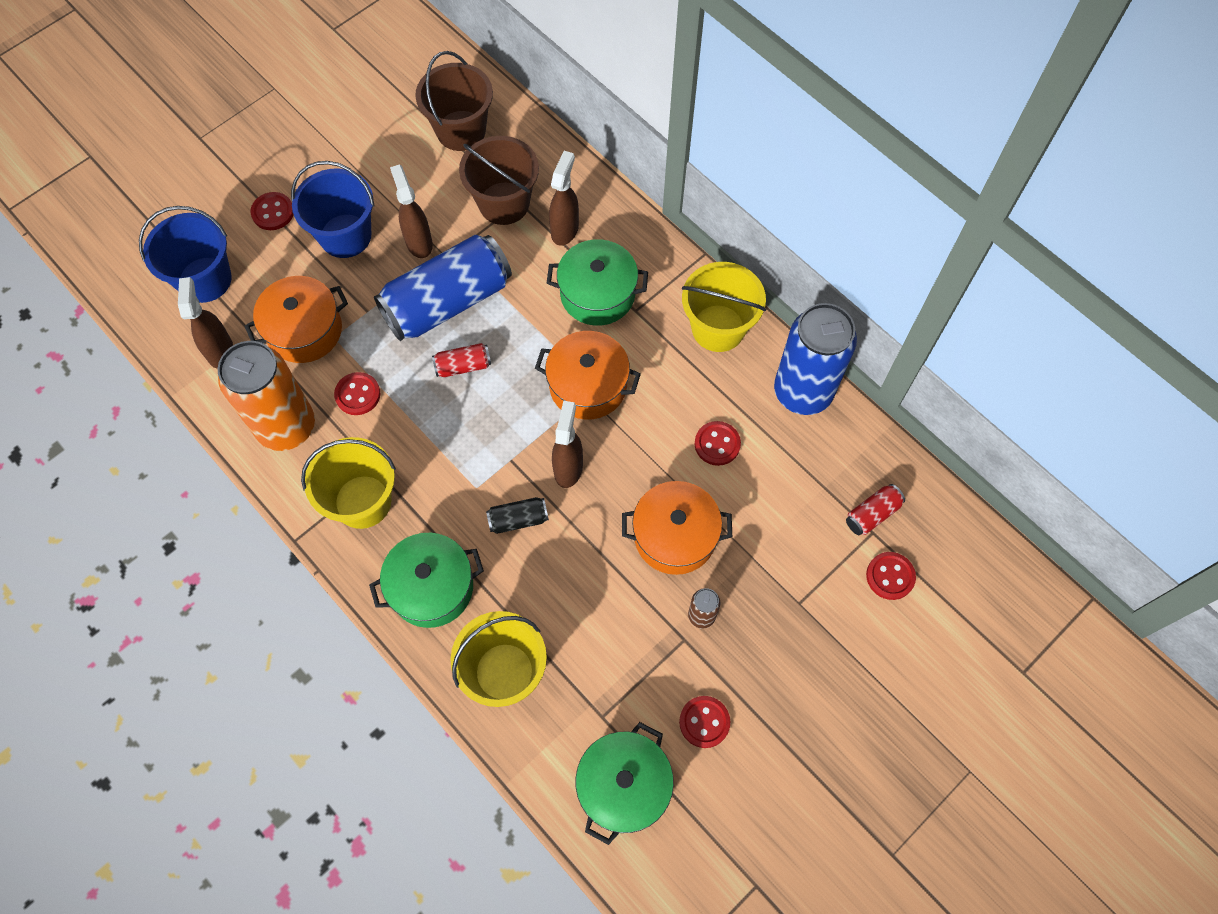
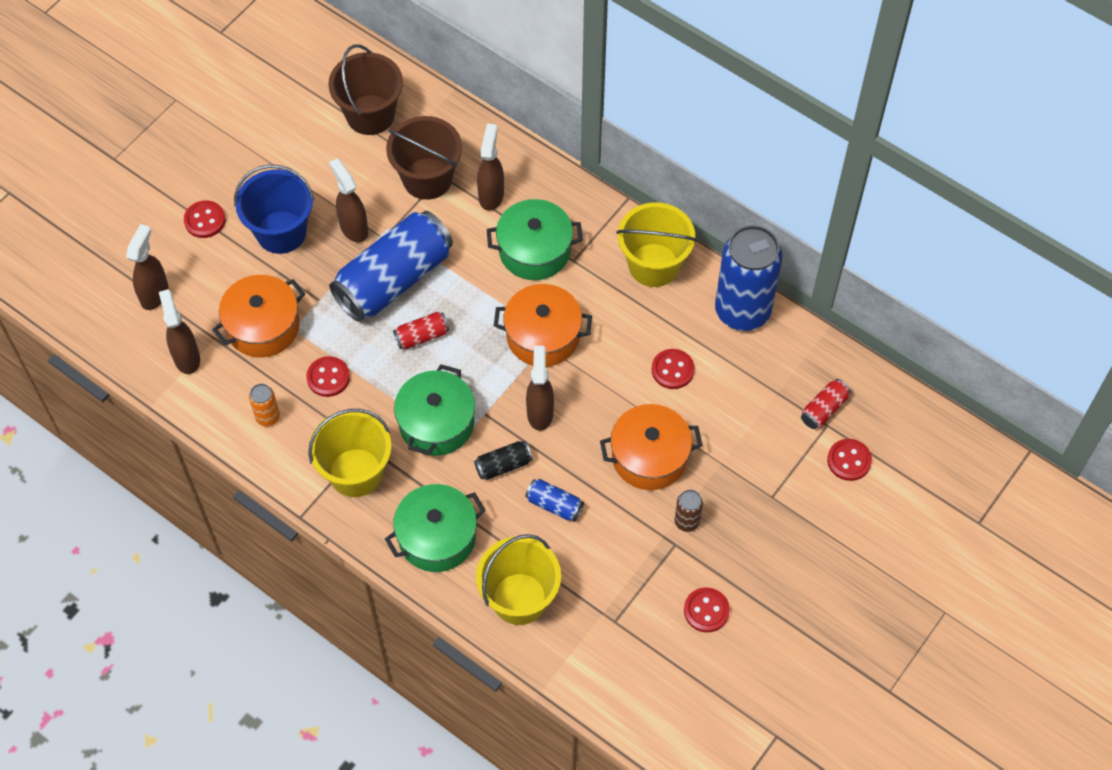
camera: 10 degrees left, 5 degrees down
(205, 280) = (155, 294): blue bucket -> brown spray bottle
(286, 427) = (268, 417): orange can -> orange can, size x0.42
(563, 572) = (554, 505): none -> blue can
(623, 786) = (645, 675): green pot -> green pot (436, 423)

